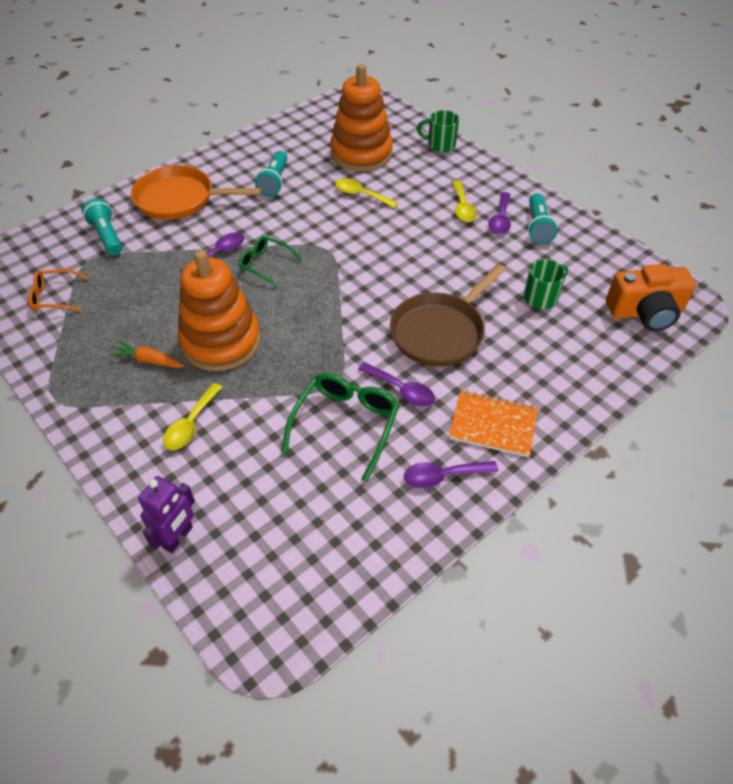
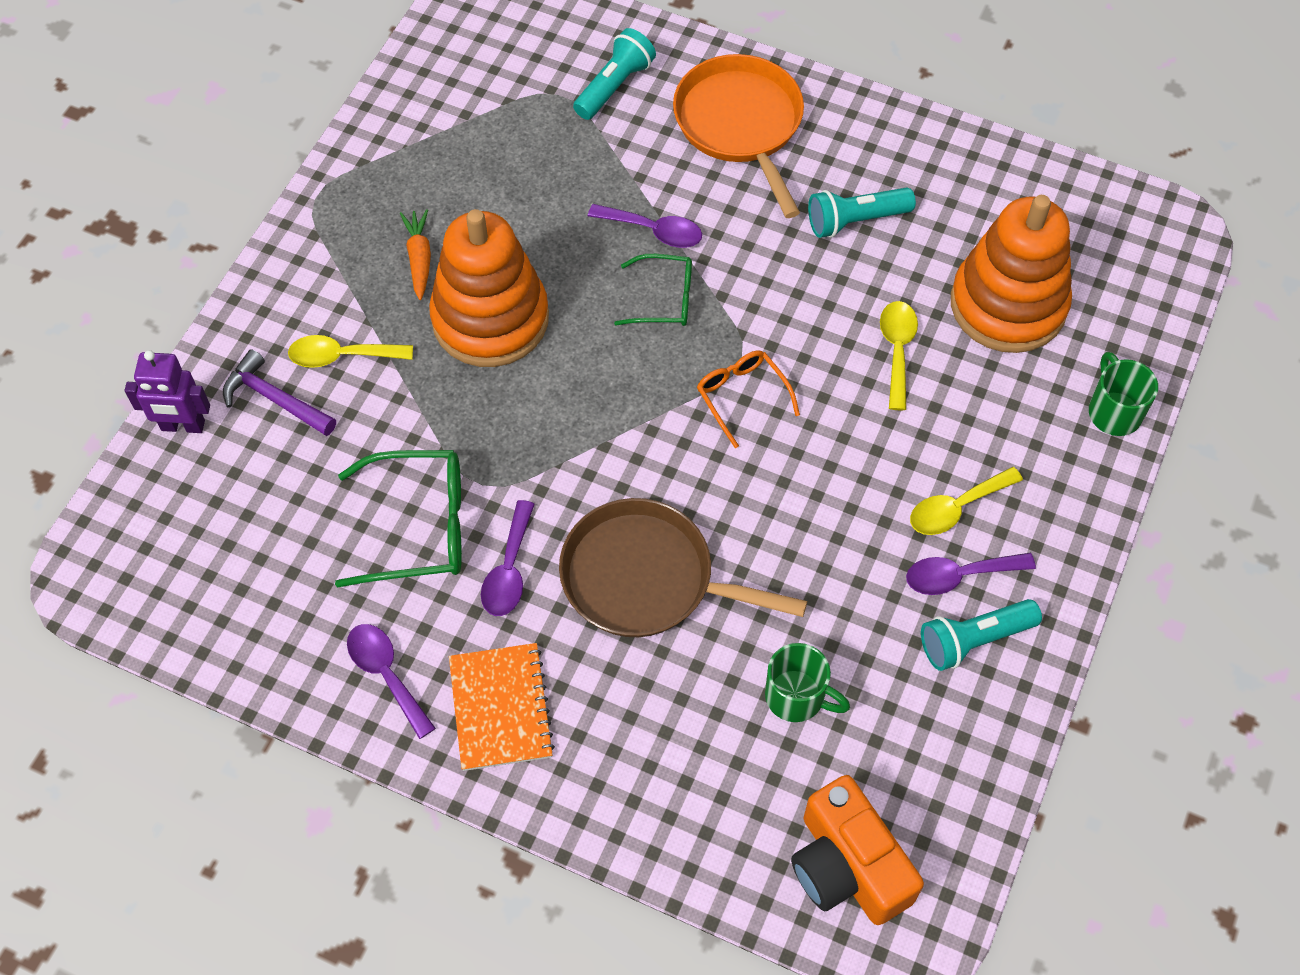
camera: 65 degrees right, 10 degrees up
(55, 297) = (473, 99): orange glasses -> orange glasses (742, 397)
(196, 473) = (274, 399): none -> purple hammer
(266, 264) = (663, 299): green glasses -> green glasses turned 90 degrees clockwise

